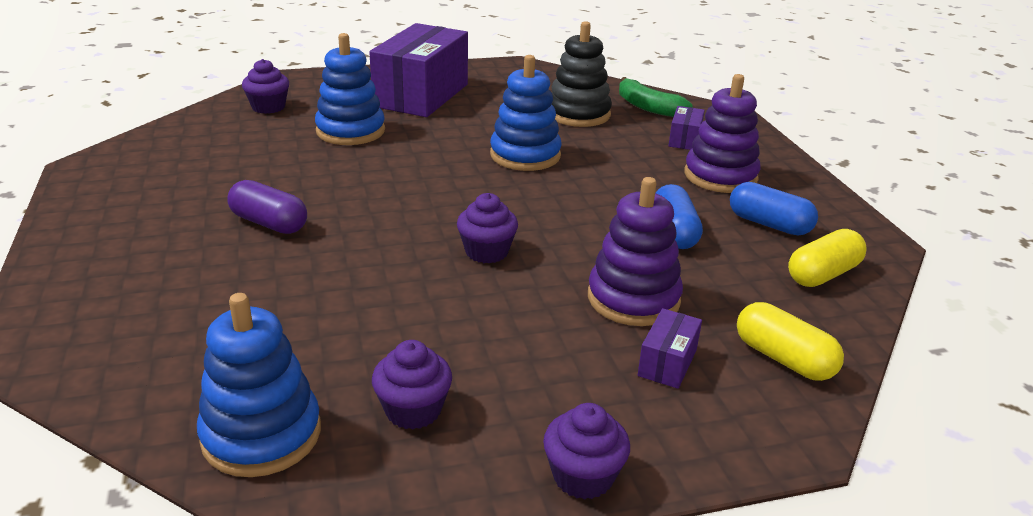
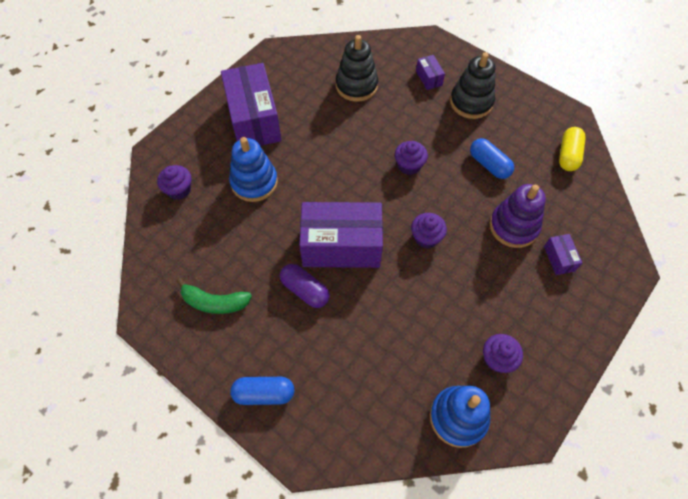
camera: 35 degrees left, 30 degrees up
(269, 223) = (305, 290): purple capsule -> purple capsule turned 45 degrees clockwise
(368, 211) = (341, 246): none -> purple box
(525, 155) = (367, 144): blue stacking toy -> none
(583, 476) = (584, 344): purple cupcake -> purple cupcake (409, 165)
(648, 107) = (385, 56): green banana -> green banana (215, 302)
(720, 176) = (471, 102): purple stacking toy -> black stacking toy
(769, 224) = (521, 130): blue capsule -> blue capsule (264, 393)
(783, 359) = (595, 224): yellow capsule -> none

